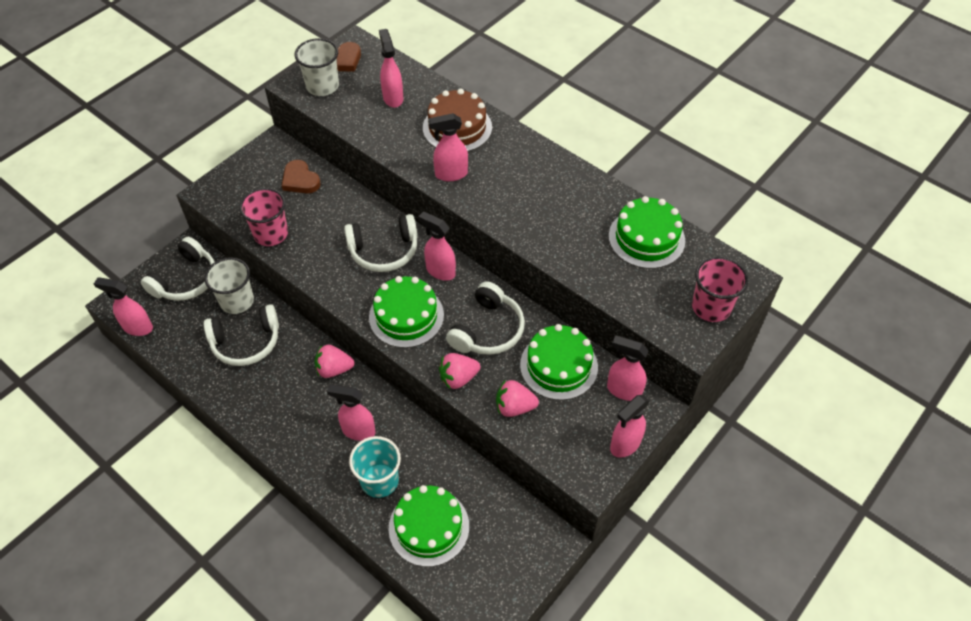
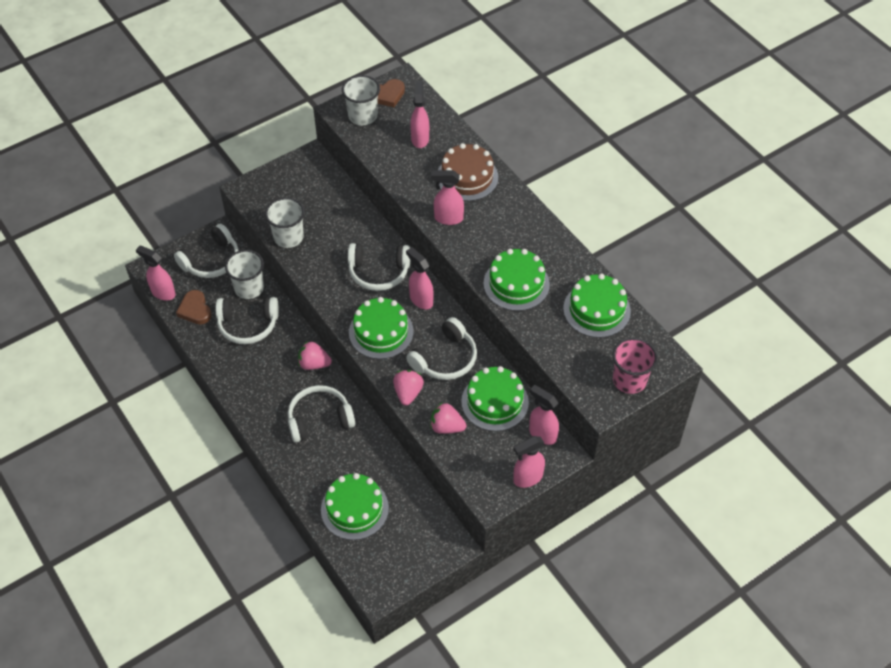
camera: 15 degrees right, 0 degrees up
(271, 234) = (288, 237): pink cup -> white cup
(300, 180) = (326, 194): brown heart -> brown heart (195, 310)
(358, 431) = (319, 419): pink spray bottle -> white headphones
(379, 480) = (325, 463): turquoise cup -> none
(458, 378) = (408, 393): pink strawberry -> pink strawberry turned 105 degrees clockwise
(549, 229) = (516, 284): none -> green cake

